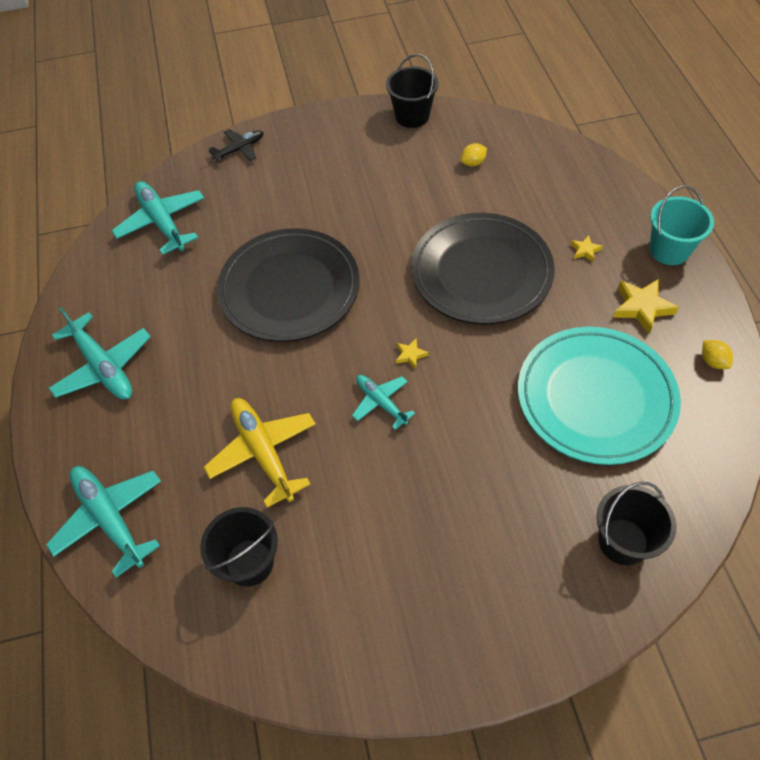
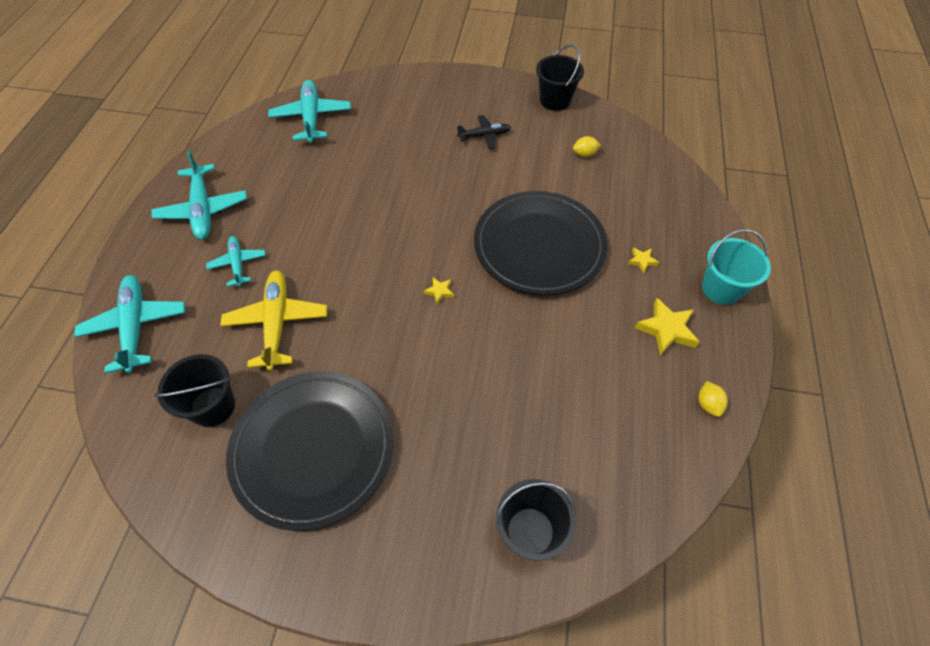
camera: 20 degrees right, 0 degrees up
(239, 149) = (402, 82): black plane -> black plane (484, 136)
(289, 289) = (375, 202): black plate -> black plate (313, 449)
(381, 403) = (392, 321): turquoise plane -> turquoise plane (238, 264)
(595, 398) = (578, 392): turquoise plate -> none

